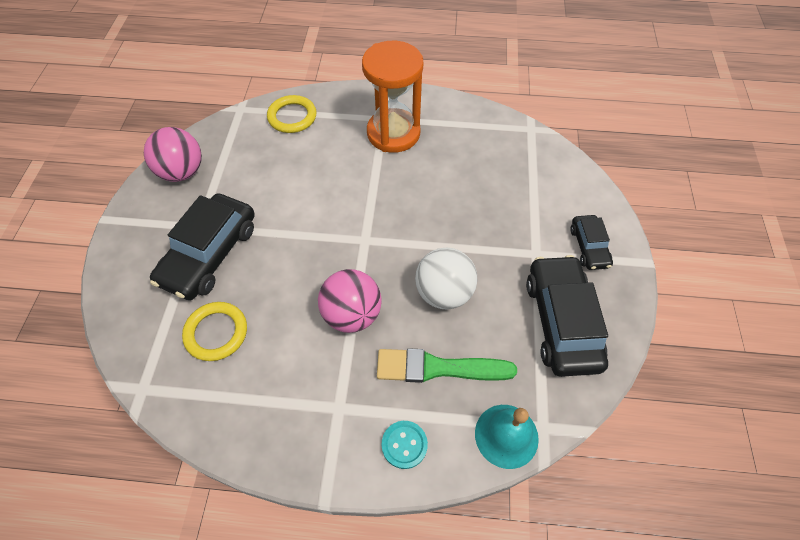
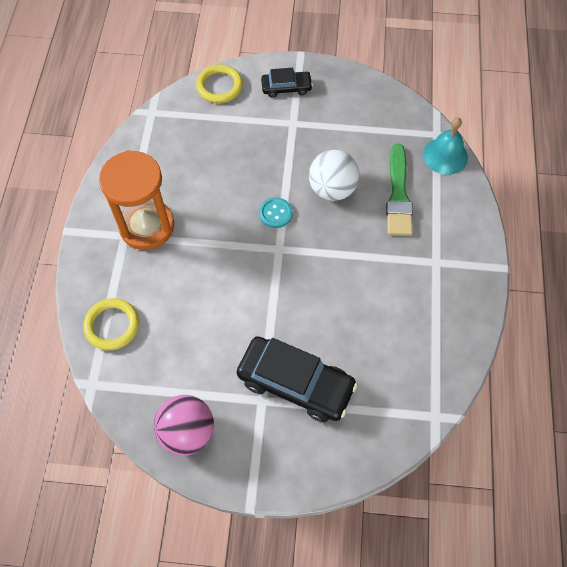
camera: 90 degrees left, 5 degrees up
(216, 333) = (379, 363): yellow ring -> yellow ring (219, 86)
(352, 314) = (355, 256): pink ball -> none
(404, 445) = (459, 218): turquoise button -> turquoise button (275, 213)
(561, 322) = (354, 114): black car -> none

